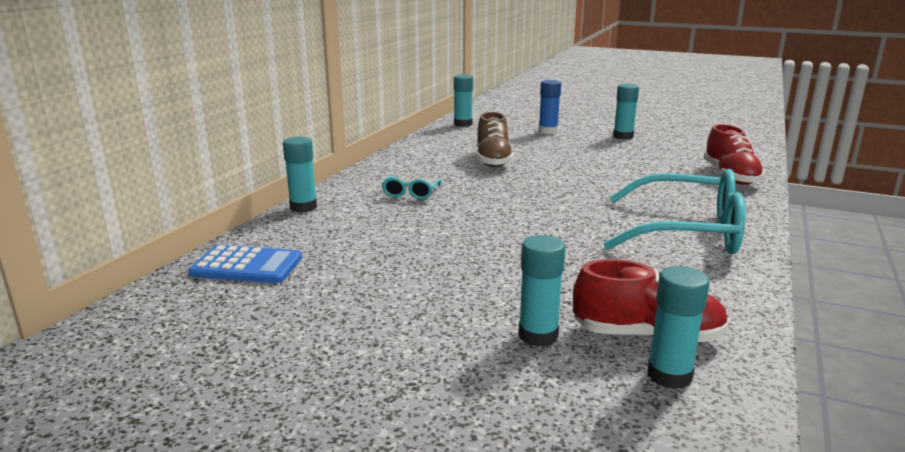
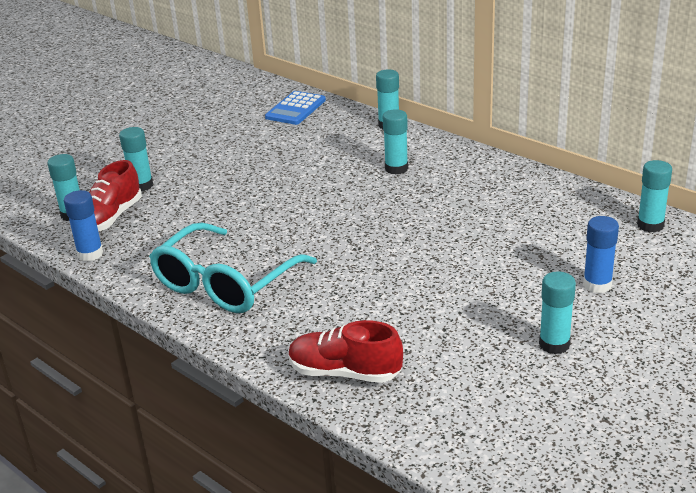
camera: 110 degrees right, 10 degrees up
(410, 193) = (396, 168): turquoise glasses -> turquoise glue stick
(493, 160) = (477, 222): brown shoe -> none
(738, 324) = (90, 254): none -> blue glue stick

